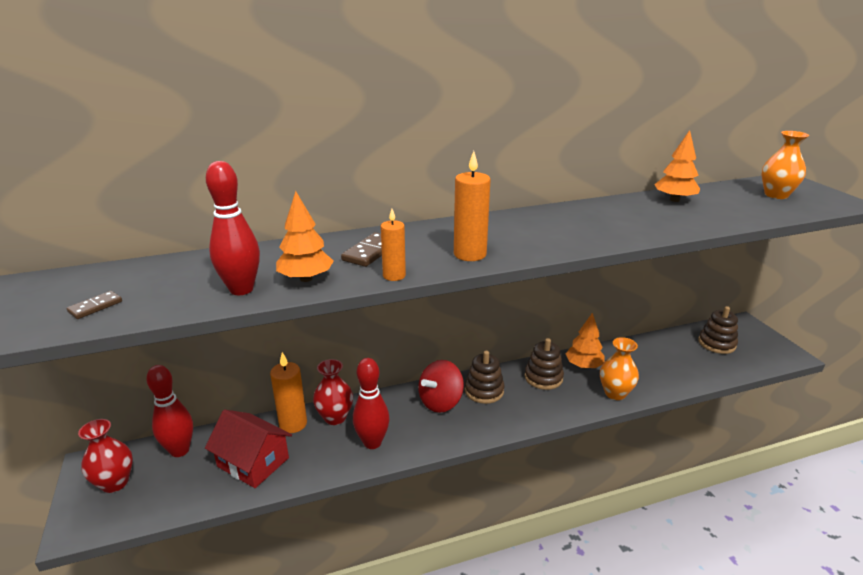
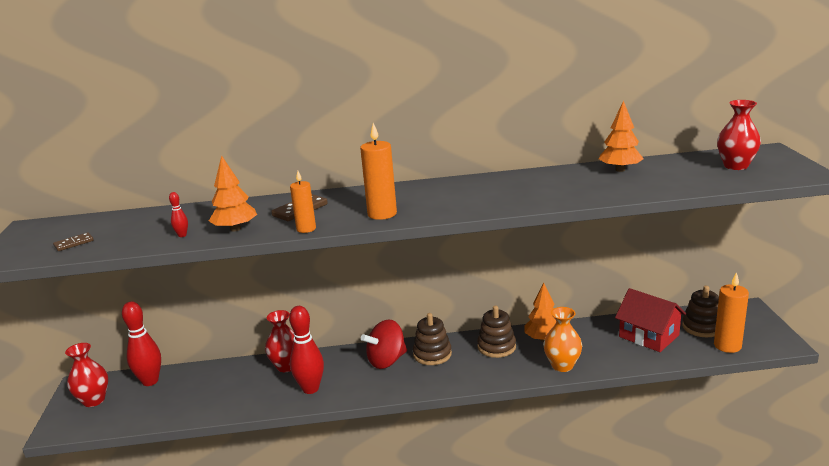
camera: 15 degrees right, 5 degrees down
(241, 289) = (182, 235): red bowling pin -> red bowling pin, size x0.43
(253, 462) = (205, 395): red house -> red house (649, 336)
(293, 424) = (249, 368): orange candle -> orange candle (727, 346)
(776, 195) = (735, 166): orange vase -> red vase

